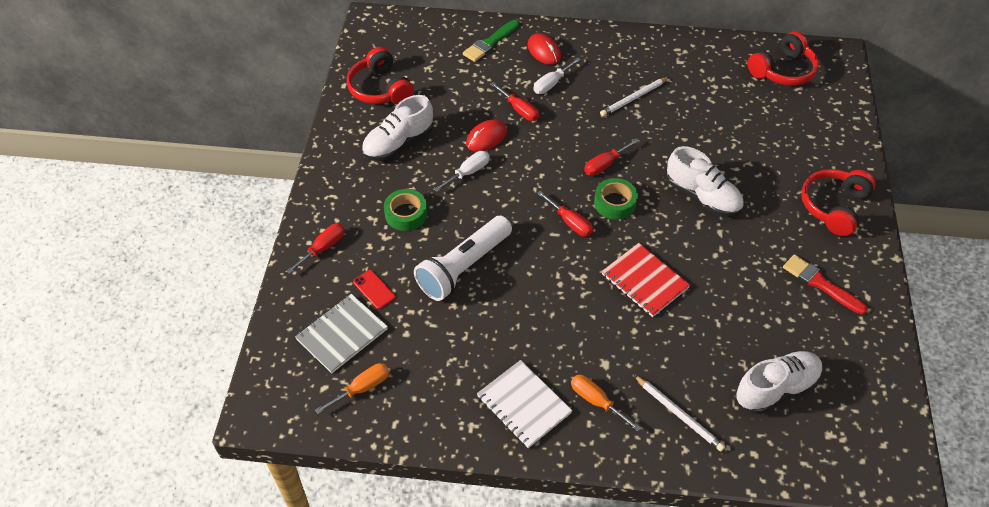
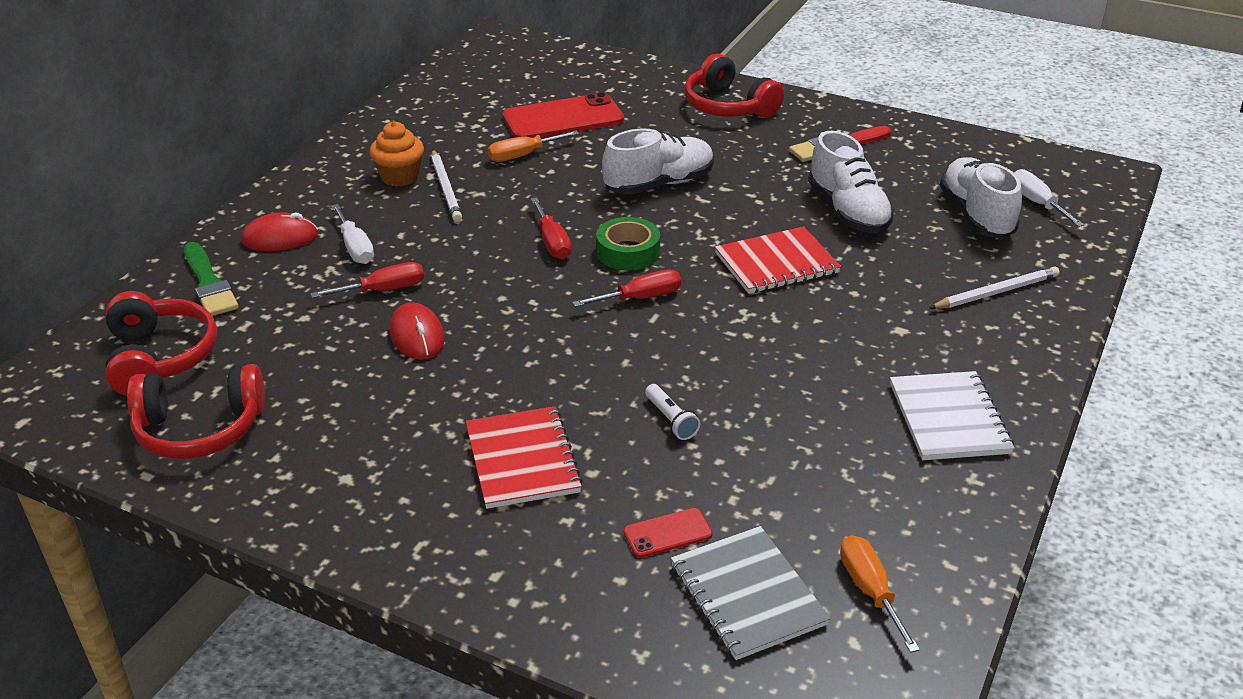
camera: 70 degrees left, 15 degrees down
(323, 248) = (539, 583): red screwdriver -> none
(398, 143) = (354, 435): white shoe -> white shoe (848, 211)
(406, 214) = (522, 460): green tape -> red notebook
(463, 267) = (671, 420): white flashlight -> white flashlight, size x0.40
(468, 172) = (478, 371): white screwdriver -> white screwdriver (1037, 203)
(524, 405) = (949, 418): white notebook -> white notebook turned 75 degrees counterclockwise
(596, 401) = (959, 352): orange screwdriver -> orange screwdriver (523, 155)
(633, 74) = (400, 177): none -> orange cupcake
(753, 124) = (563, 118): none -> red phone
(783, 70) = (489, 75): red headphones -> red headphones (159, 358)

